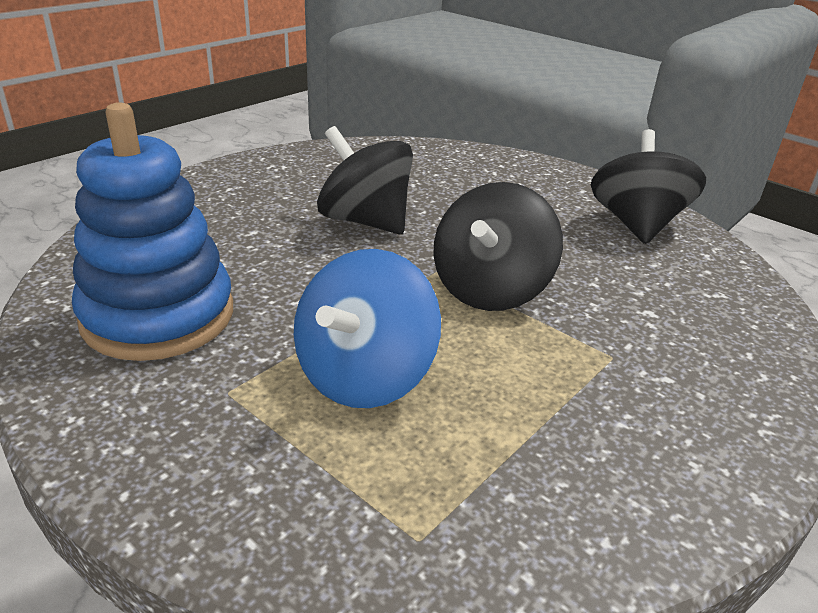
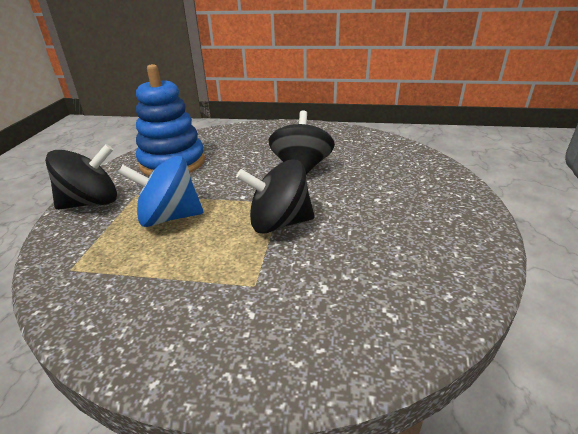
camera: 60 degrees right, 0 degrees up
(636, 224) = (442, 250): black spinning top -> black spinning top (91, 203)

